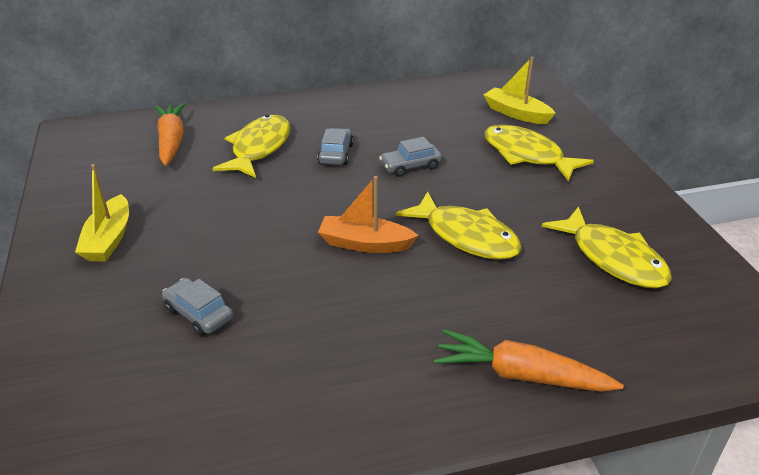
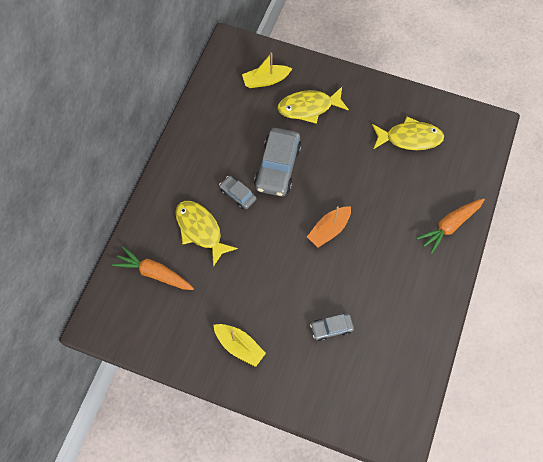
camera: 55 degrees left, 30 degrees up
(410, 166) = (278, 167): grey car -> grey car, size x1.90
(466, 236) = (354, 183): yellow fish -> none

